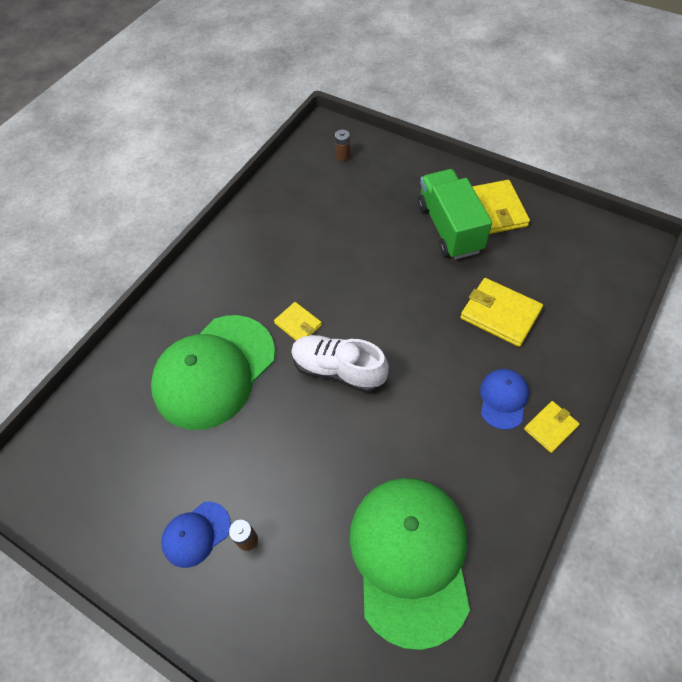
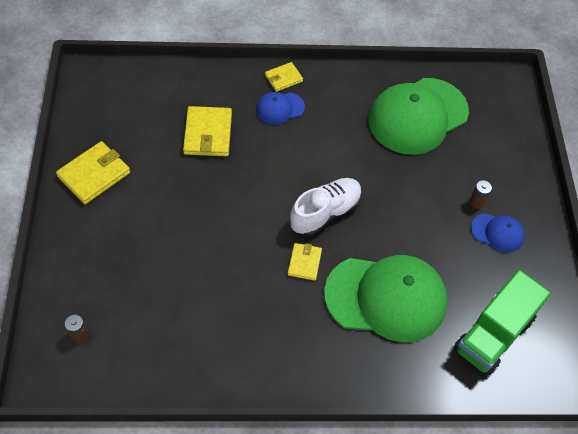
camera: 130 degrees left, 0 degrees up
(338, 370) = (325, 213): white shoe -> white shoe turned 120 degrees counterclockwise
(449, 228) = (135, 200): green truck -> green truck (493, 334)
(550, 427) = (283, 78): yellow wallet -> yellow wallet turned 45 degrees counterclockwise

